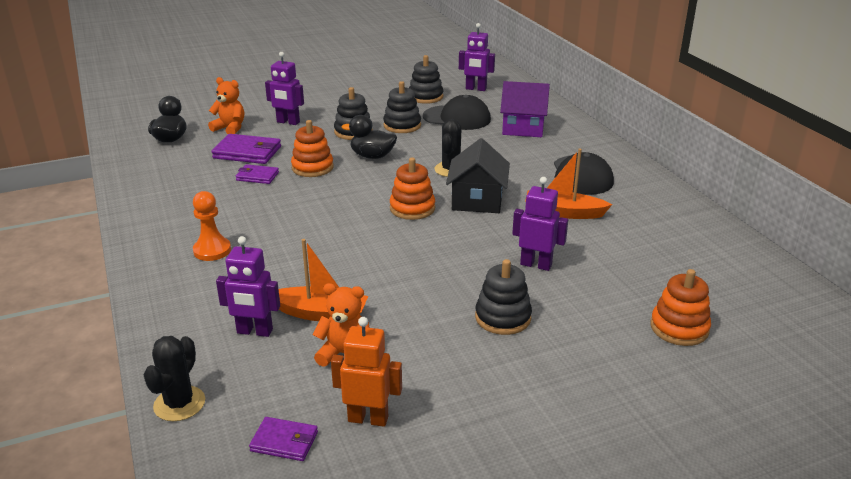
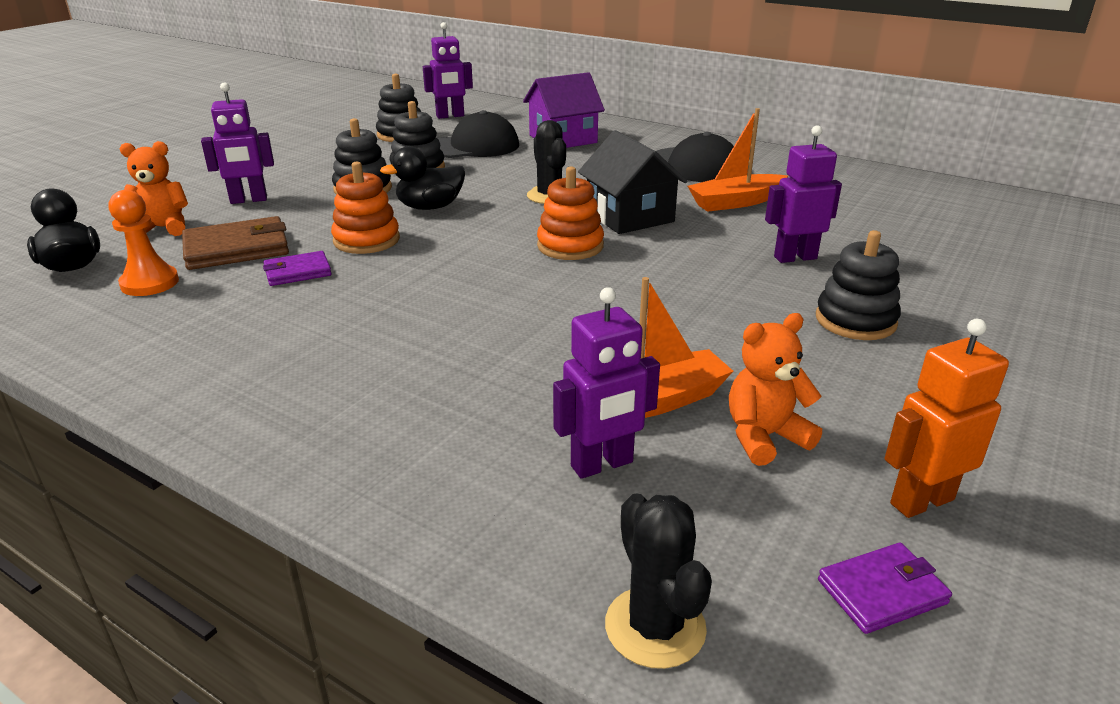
camera: 35 degrees left, 0 degrees up
(212, 250) = (367, 385): orange pawn -> orange pawn (150, 283)
(247, 152) = (237, 249): purple wallet -> brown wallet
(679, 328) = (1011, 267): orange stacking toy -> none

